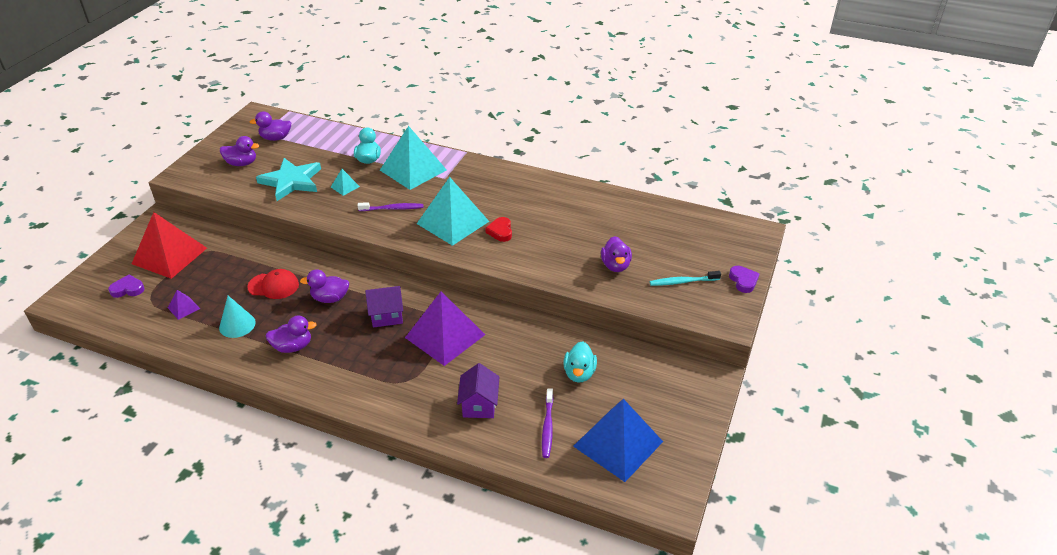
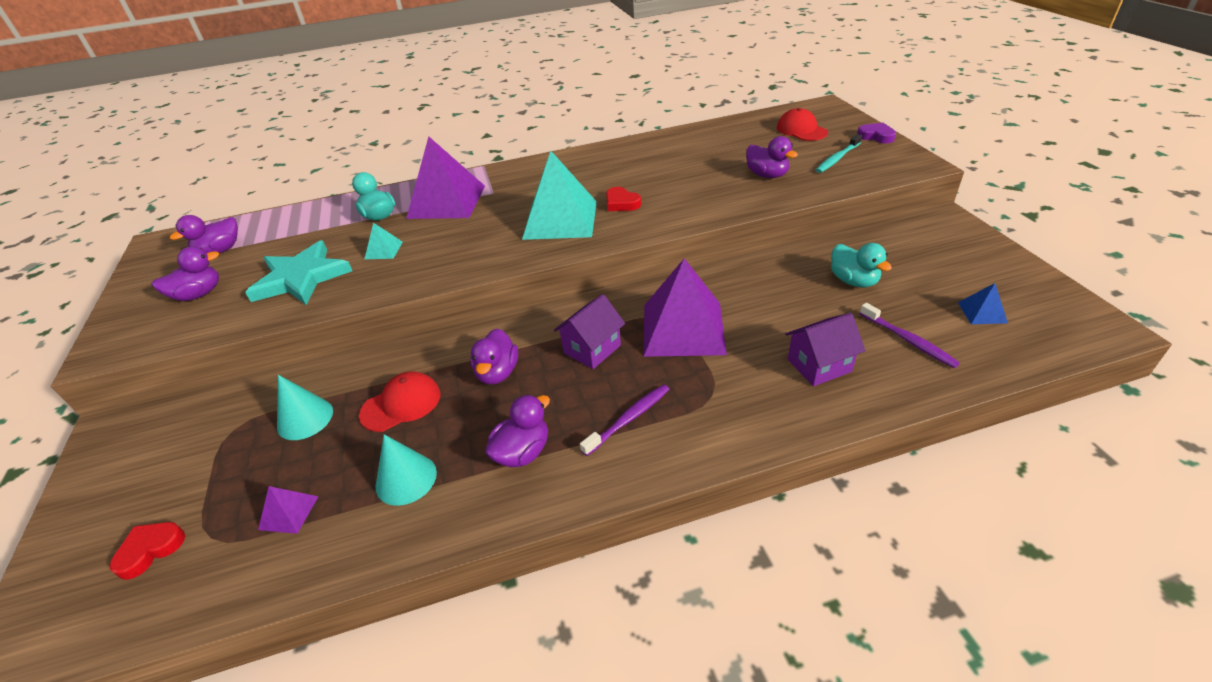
camera: 35 degrees left, 0 degrees up
(128, 289) = (150, 550): purple heart -> red heart
(169, 255) = (182, 463): red pyramid -> none
(231, 266) = (305, 418): none -> turquoise cone
(330, 298) = (497, 373): purple duck -> purple duck turned 45 degrees counterclockwise
(392, 209) = (474, 241): purple toothbrush -> purple toothbrush (629, 419)
(413, 170) = (446, 201): turquoise pyramid -> purple pyramid
(479, 405) = (819, 365): purple house -> purple house turned 75 degrees counterclockwise
(618, 443) = (982, 312): blue pyramid -> blue pyramid, size x0.43
(701, 243) = (801, 130): none -> red cap

